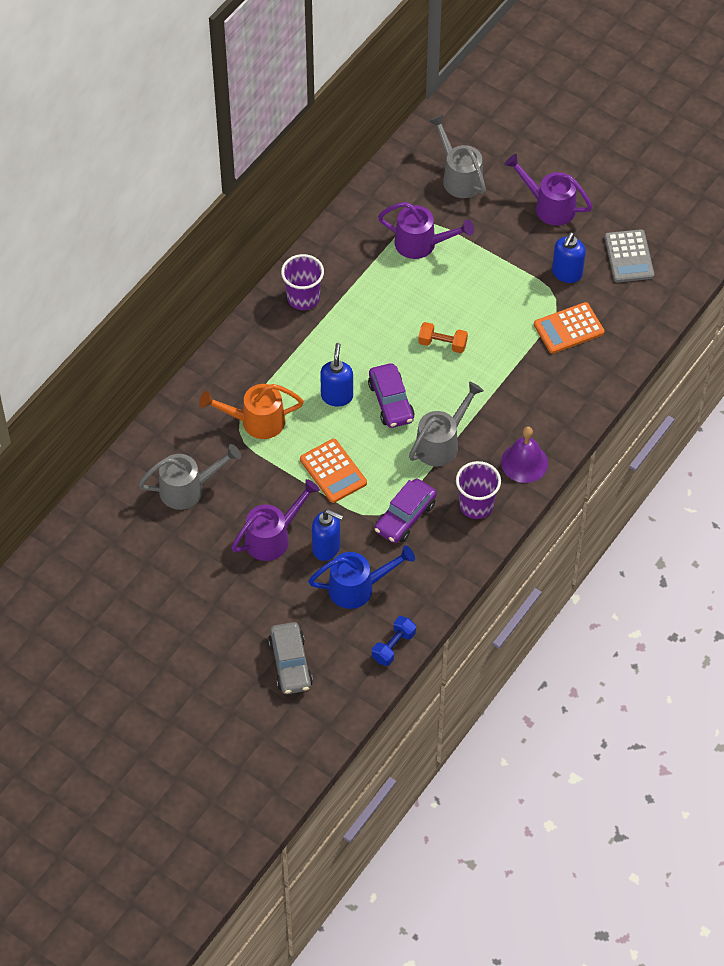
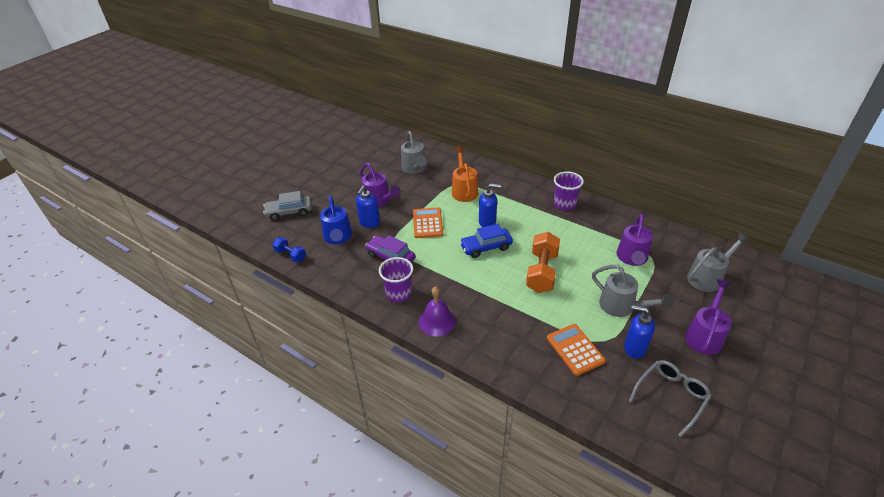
camera: 90 degrees right, 15 degrees down
(333, 471) = (427, 223): orange calculator -> orange calculator turned 120 degrees clockwise
(391, 402) = (486, 247): purple car -> blue car
(441, 443) = (452, 274): grey watering can -> grey watering can (621, 307)
(442, 344) = (541, 272): orange dumbbell -> orange dumbbell, size x1.76
(629, 256) = (671, 396): grey calculator -> grey glasses

